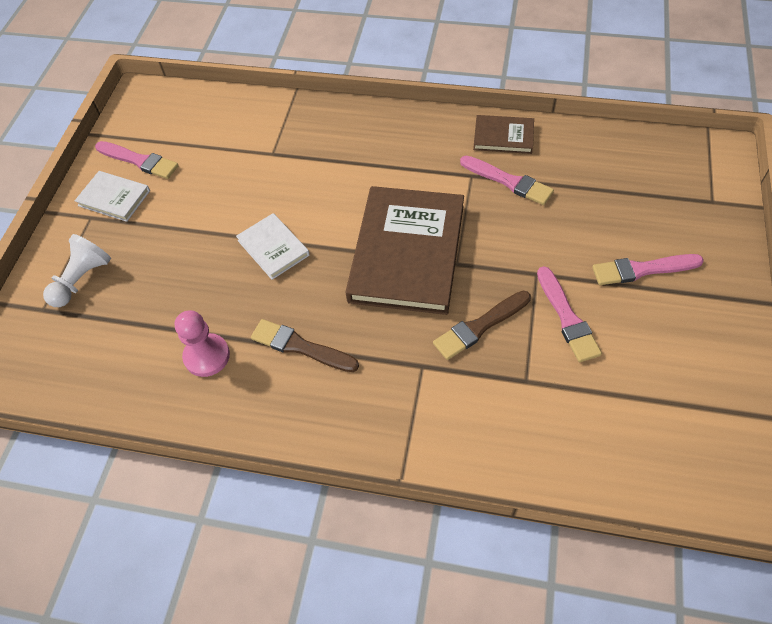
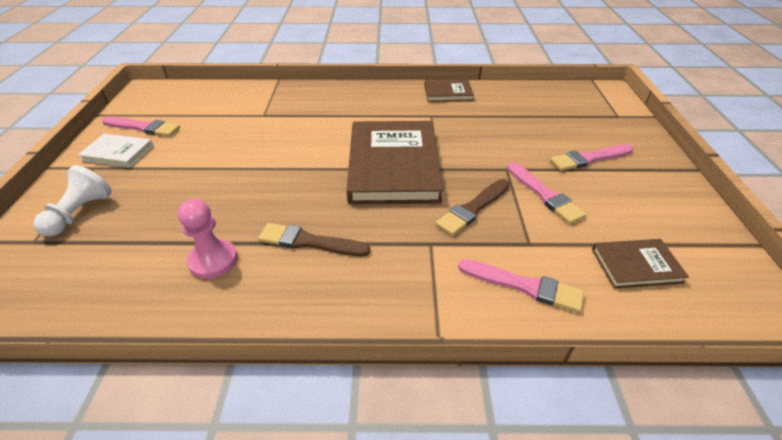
camera: 15 degrees left, 15 degrees down
(273, 248) = (272, 173): white book -> none
(509, 181) = (462, 117): pink brush -> pink brush (524, 286)
(629, 425) = (636, 265): none -> brown book

